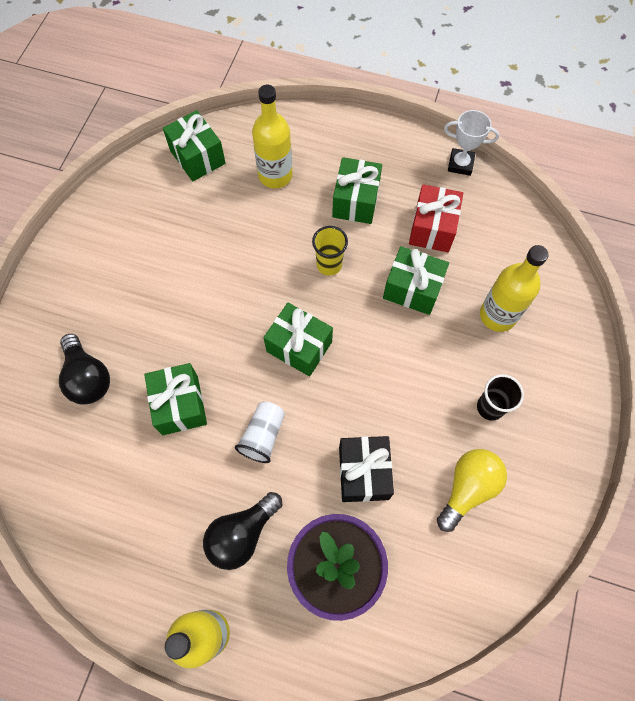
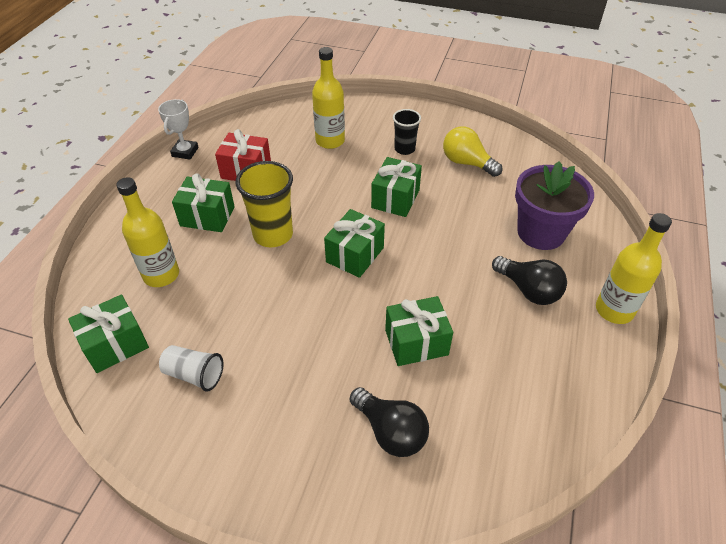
camera: 90 degrees left, 20 degrees down
(88, 378) = (390, 431): black light bulb -> black light bulb turned 75 degrees clockwise
(263, 436) = (440, 278): white cup -> white cup (194, 375)
(329, 265) = (273, 235): yellow cup -> yellow cup, size x1.67
(363, 473) = (464, 216): black gift -> none
(412, 289) = (303, 184): green gift -> green gift (395, 199)

